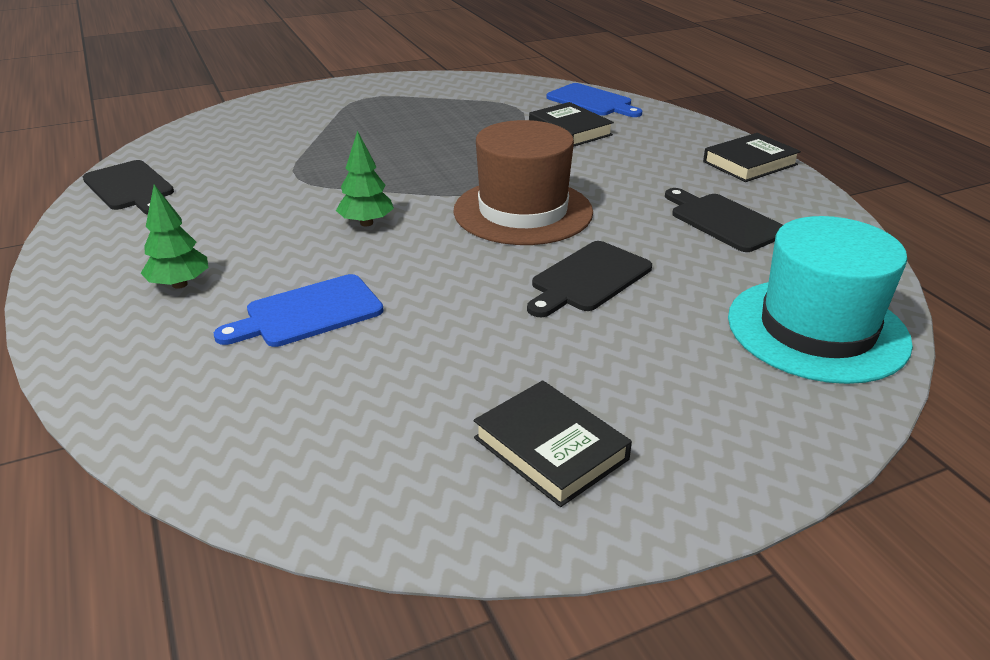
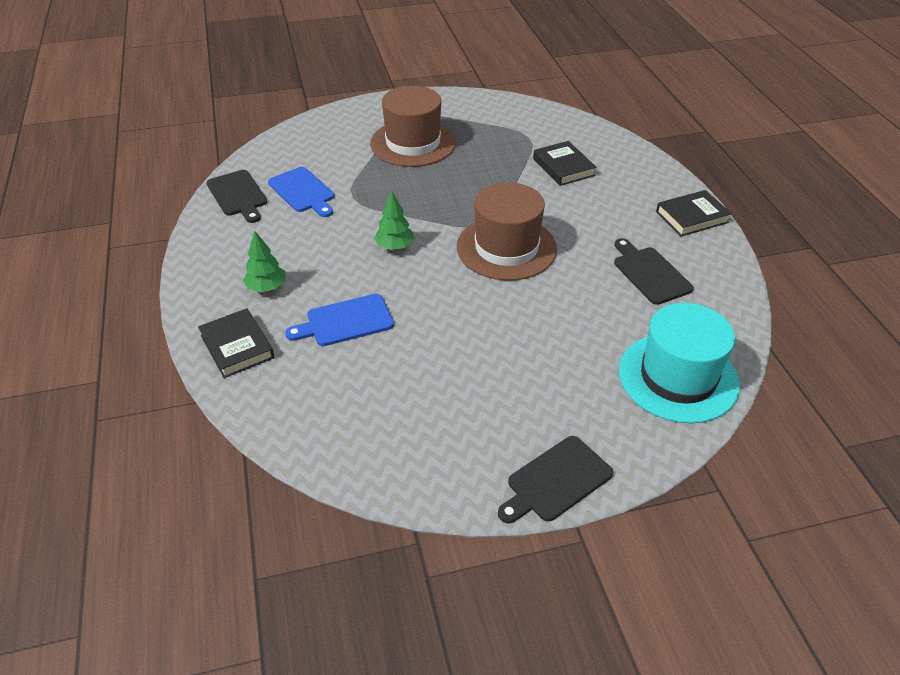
camera: 10 degrees right, 10 degrees up
(369, 122) = (413, 143): none -> brown hat
(550, 448) = (475, 443): black book -> black book (237, 347)
(588, 279) = (535, 315): black cutting board -> black cutting board (556, 481)
(592, 101) = (590, 136): blue cutting board -> blue cutting board (303, 192)

